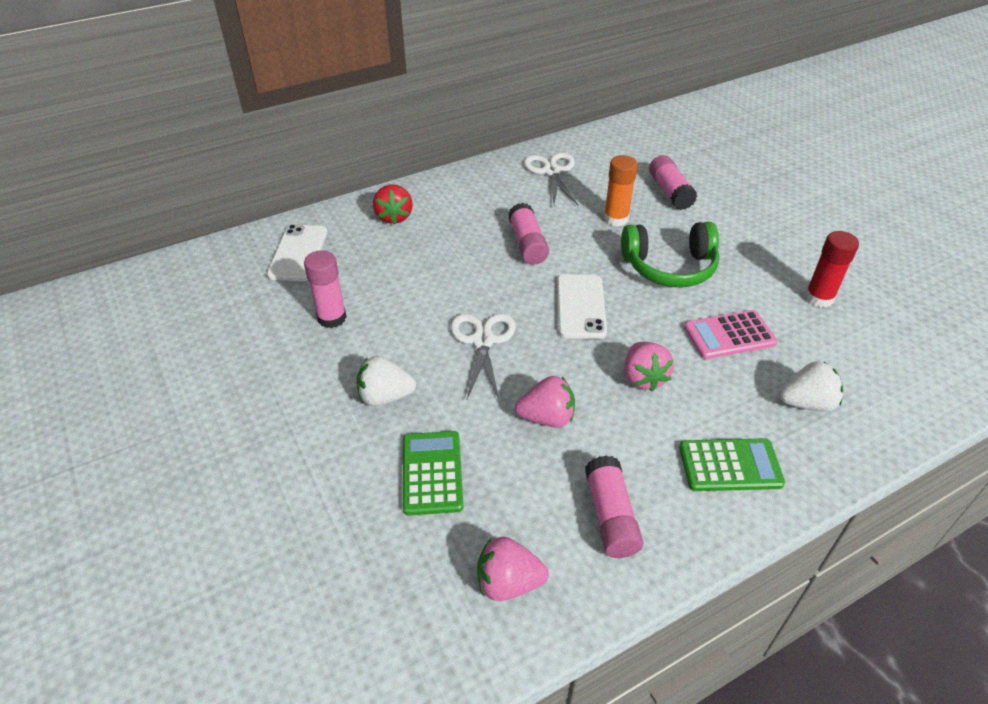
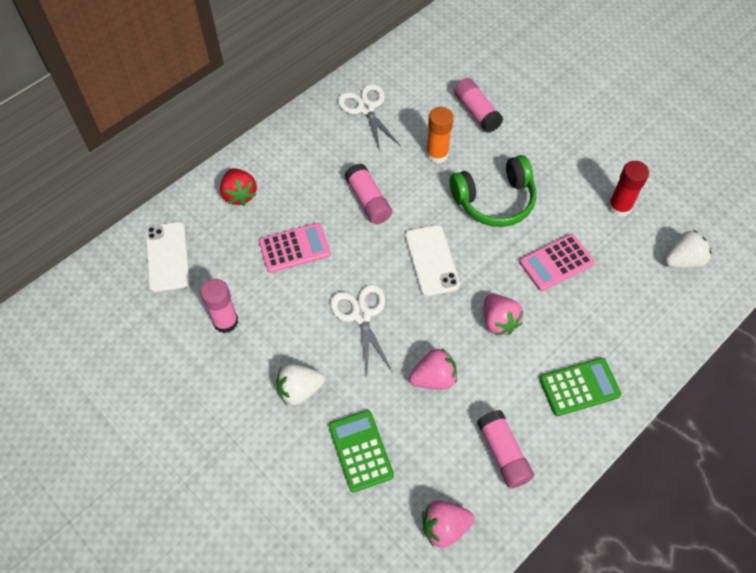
camera: 15 degrees left, 15 degrees up
(432, 269) = (294, 248): none -> pink calculator
(806, 403) = (625, 315): white strawberry -> white strawberry (683, 260)

